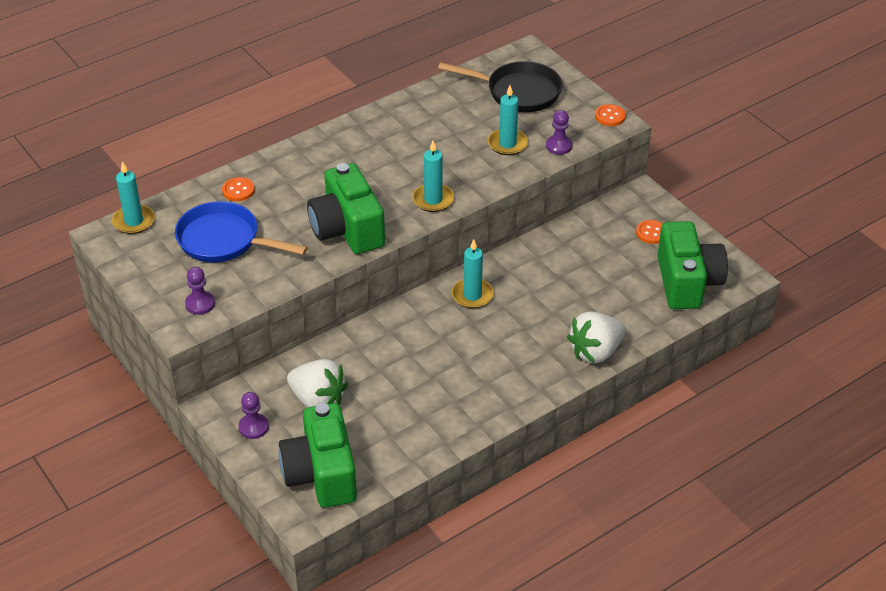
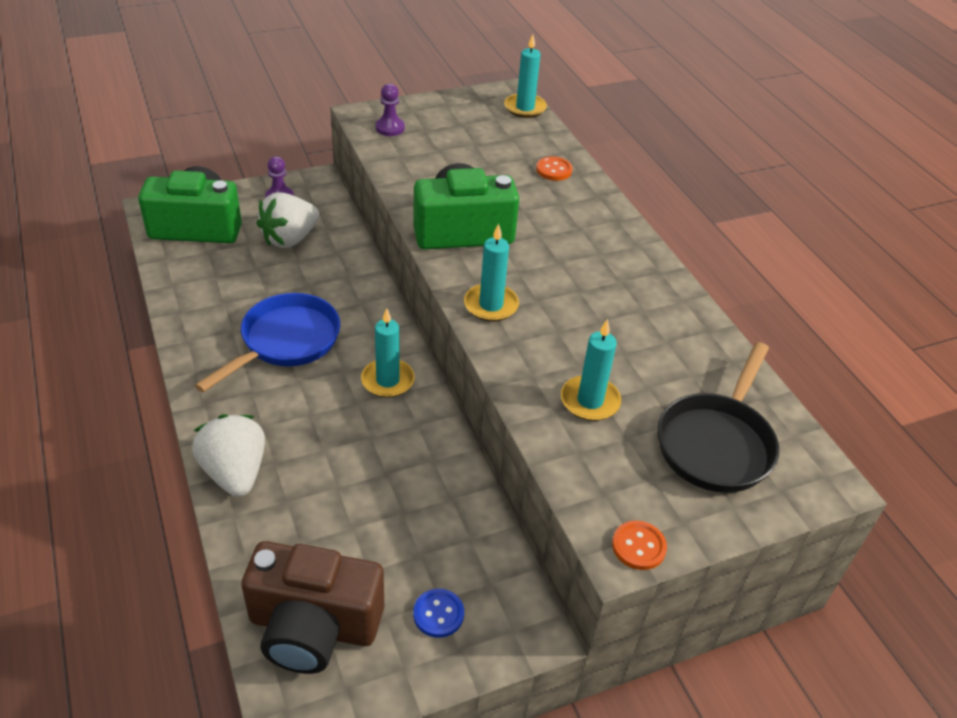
camera: 100 degrees right, 0 degrees up
(224, 240) = (476, 151): blue pan -> blue pan (286, 342)
(559, 146) = (573, 458): purple pawn -> none
(651, 233) = (438, 614): orange button -> blue button
(687, 282) = (313, 626): green camera -> brown camera

